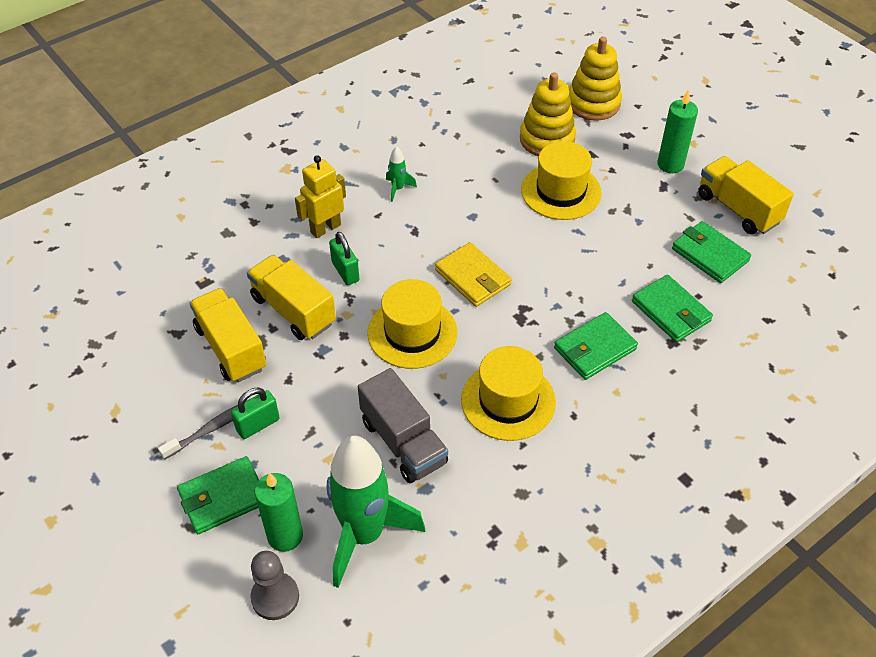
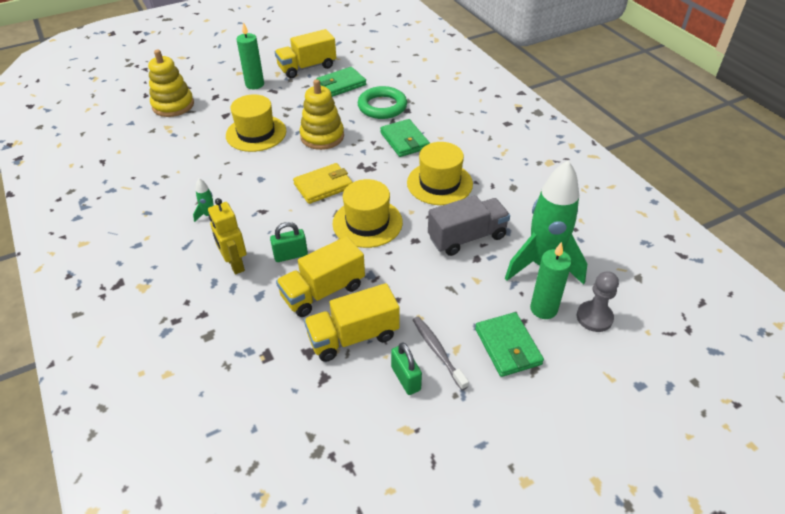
camera: 80 degrees left, 5 degrees down
(258, 425) = (439, 321): green padlock -> green padlock (406, 378)
(547, 139) = (198, 132): yellow stacking toy -> yellow stacking toy (322, 136)
(671, 311) = (382, 106): green wallet -> green ring

